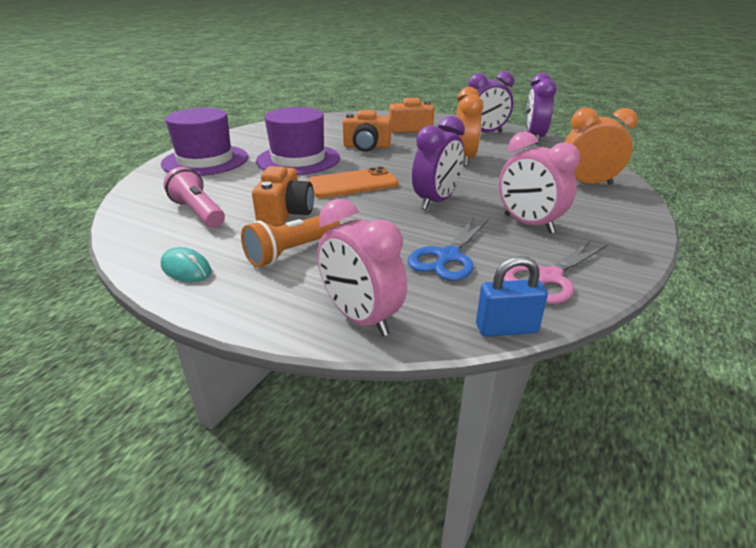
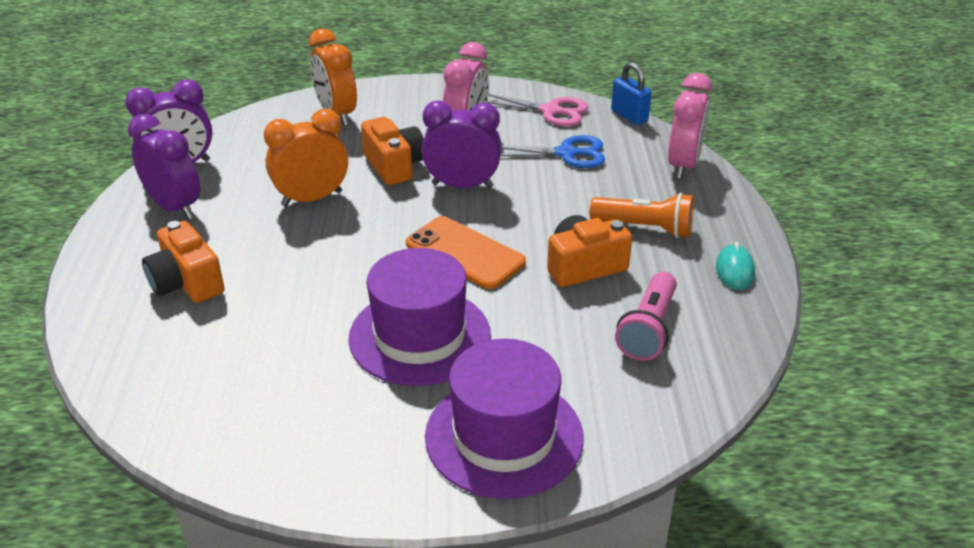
camera: 120 degrees left, 5 degrees up
(366, 146) = (313, 294): orange camera -> orange camera (394, 166)

